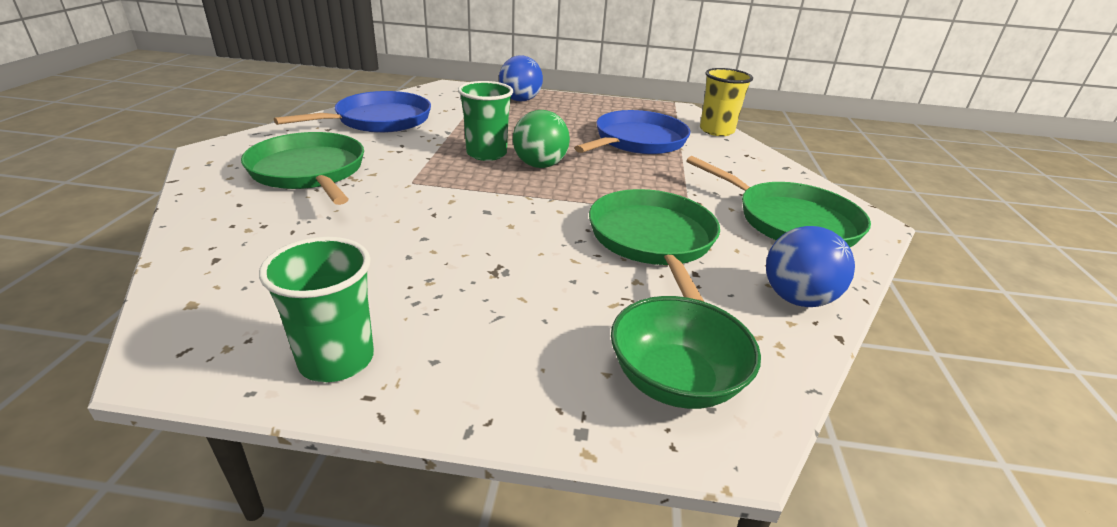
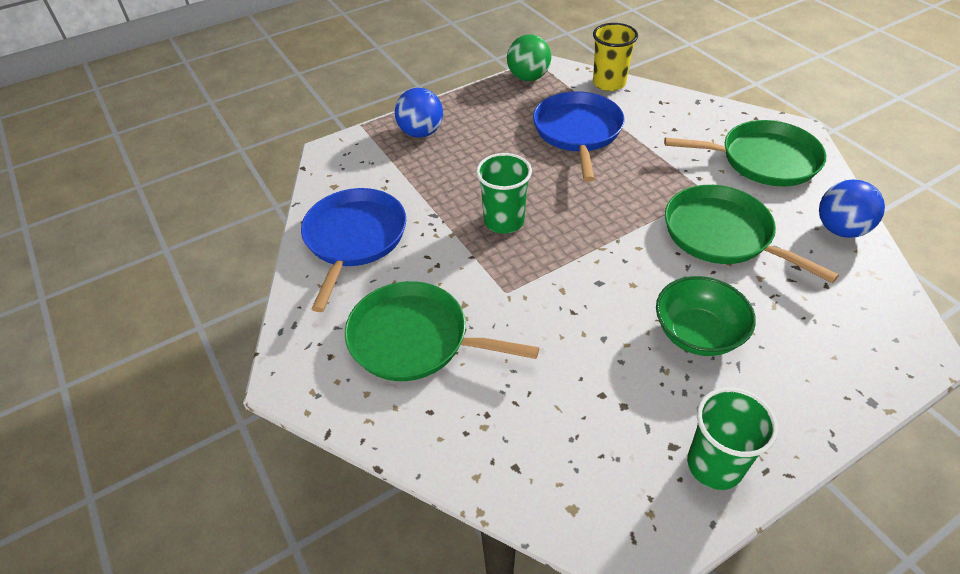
camera: 35 degrees left, 15 degrees up
(540, 165) = (558, 208): green ball -> green ball (528, 77)
(675, 380) = (864, 335): green bowl -> green bowl (697, 334)

